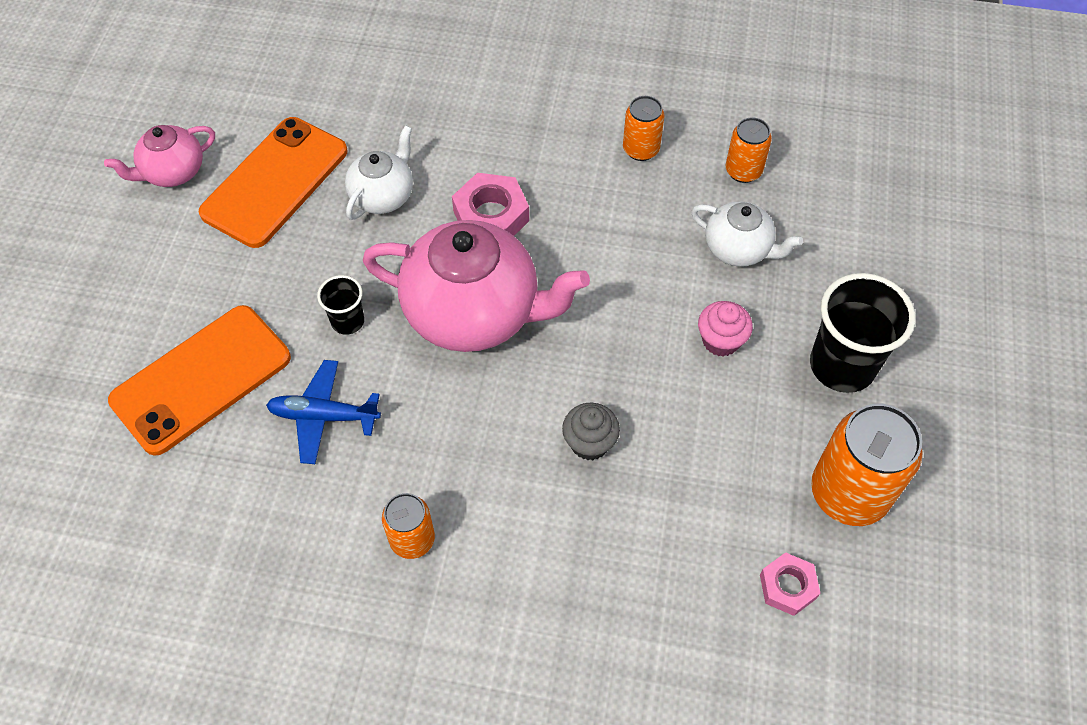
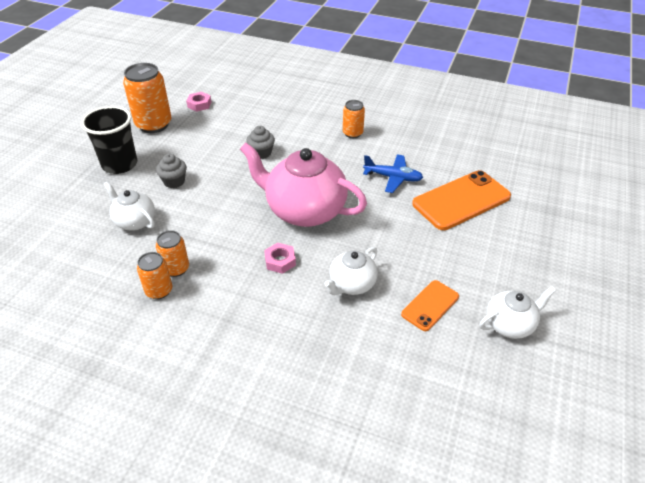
camera: 170 degrees left, 15 degrees down
(173, 172) = (510, 324): pink teapot -> white teapot
(275, 182) = (430, 305): orange phone -> orange phone, size x0.54
(348, 321) = (379, 216): black cup -> none
(491, 216) = (280, 261): pink nut -> pink nut, size x0.64
(720, 340) = (174, 181): pink cupcake -> grey cupcake
(743, 171) = (98, 265): orange can -> orange can (176, 268)

